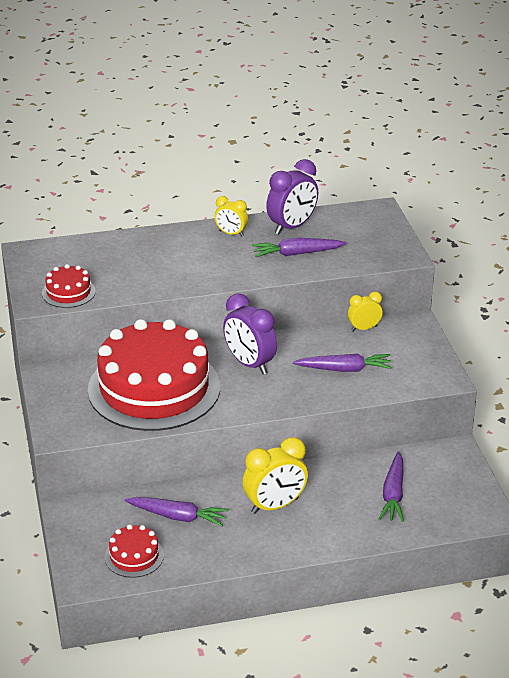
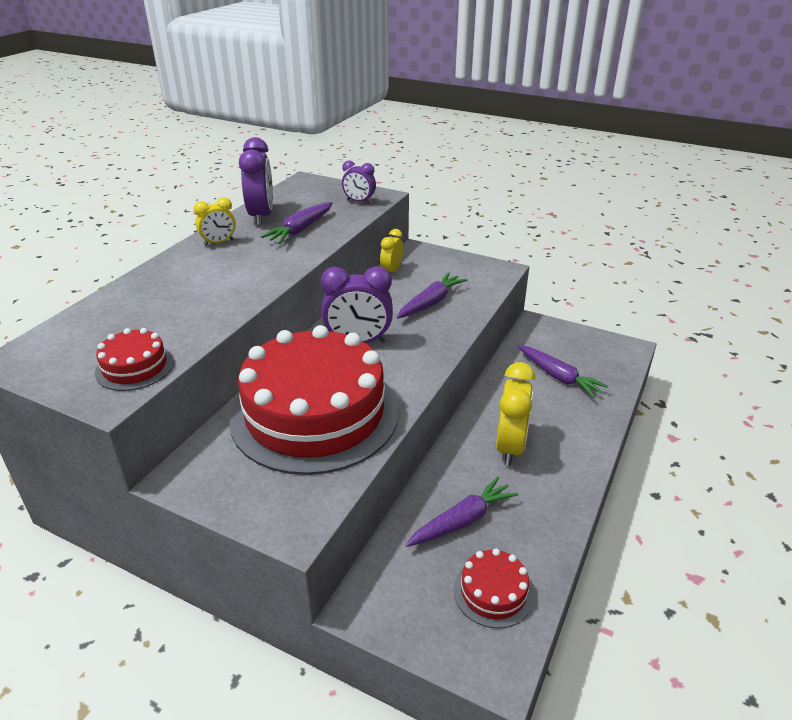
camera: 50 degrees left, 0 degrees up
(379, 253) = (359, 202): none -> purple clock

